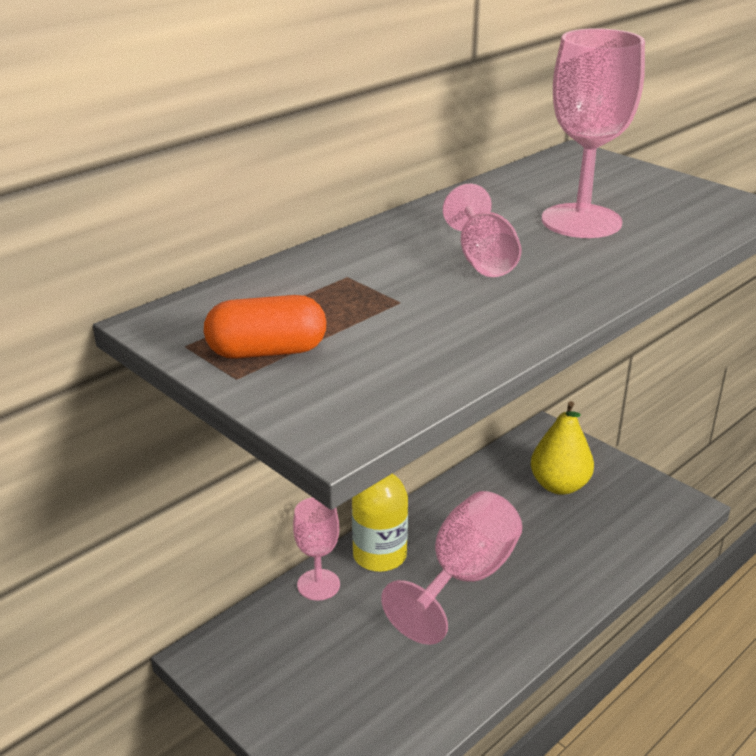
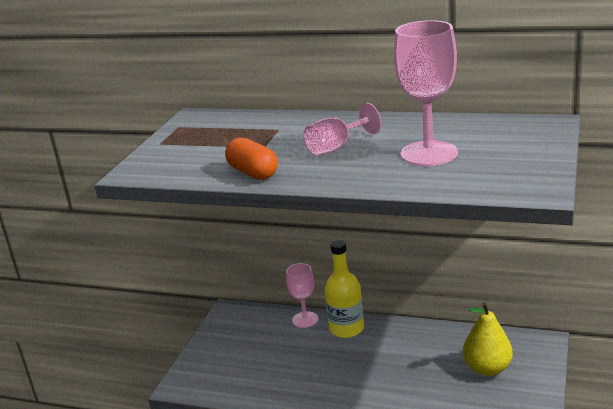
camera: 65 degrees right, 5 degrees down
(267, 351) = (186, 140): orange capsule -> orange capsule (253, 173)
(464, 578) = (356, 364): pink goblet -> none

